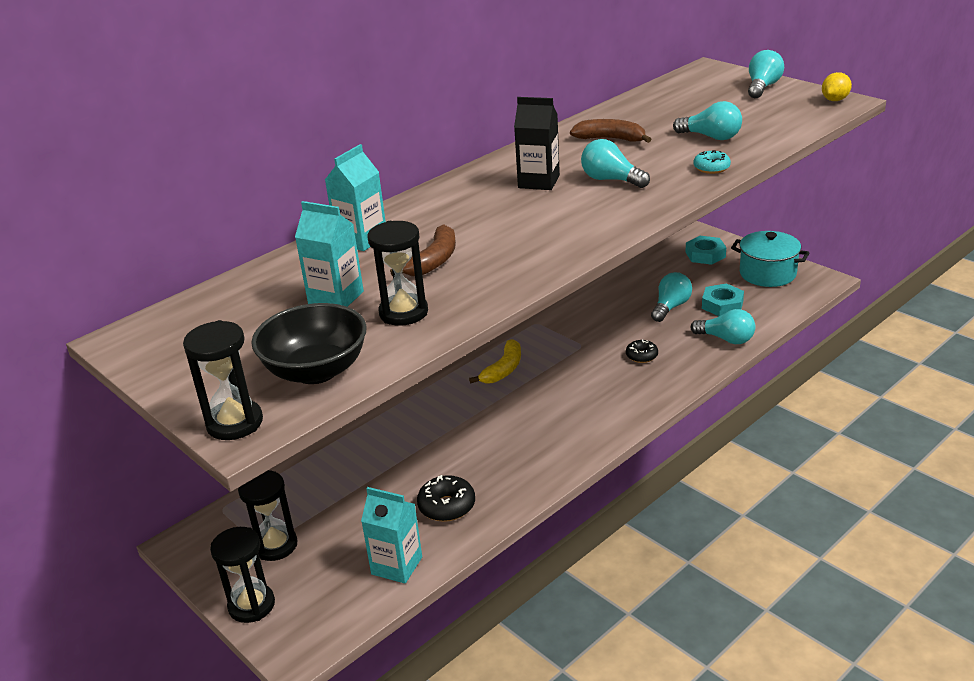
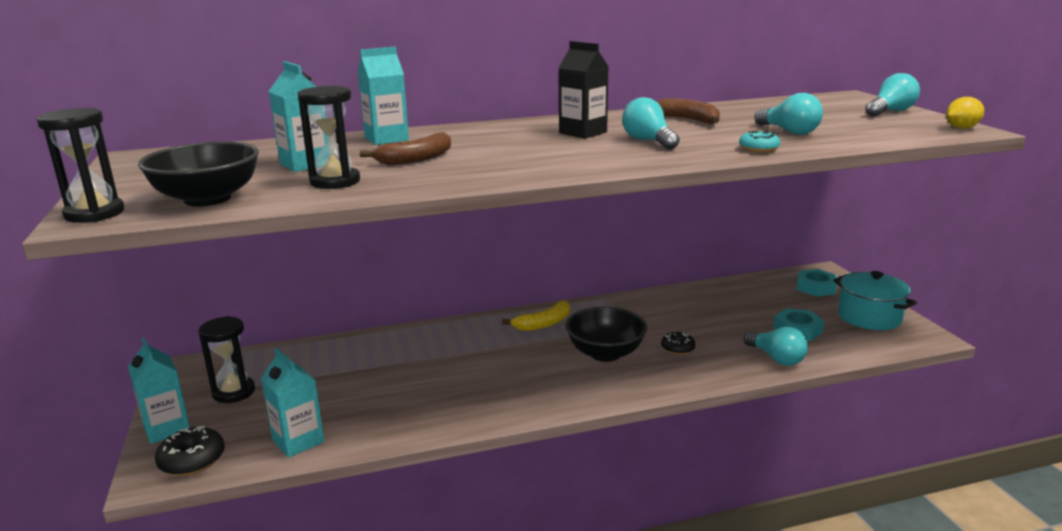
camera: 25 degrees right, 10 degrees down
(251, 605) = (167, 428): black hourglass -> turquoise carton
(447, 506) = (387, 410): black donut -> black donut (192, 460)
(585, 382) = (605, 353): none -> black bowl
(670, 307) = (743, 318): turquoise light bulb -> none

